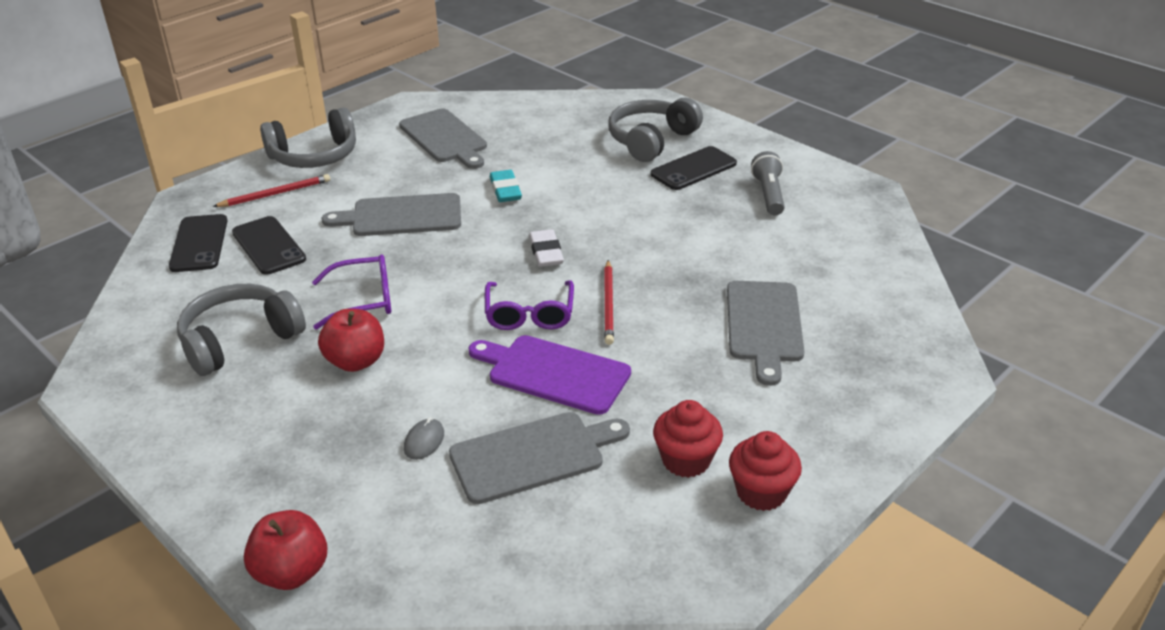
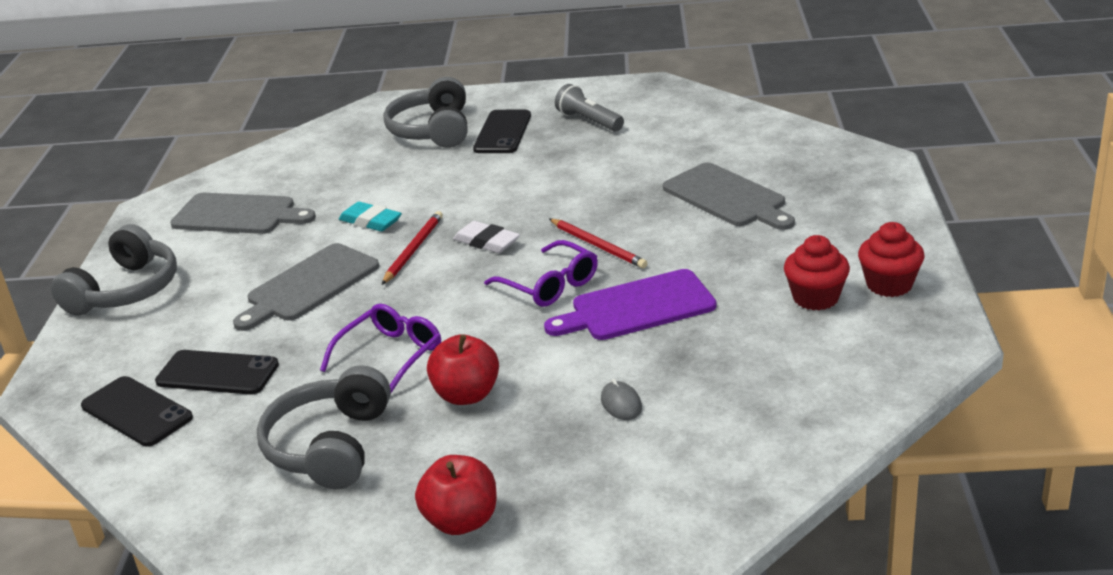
camera: 40 degrees left, 5 degrees down
(275, 194) = (142, 337): red pencil -> red pencil (413, 250)
(291, 572) = (677, 538): red apple -> red apple (461, 521)
(533, 456) = (714, 360): grey cutting board -> none

